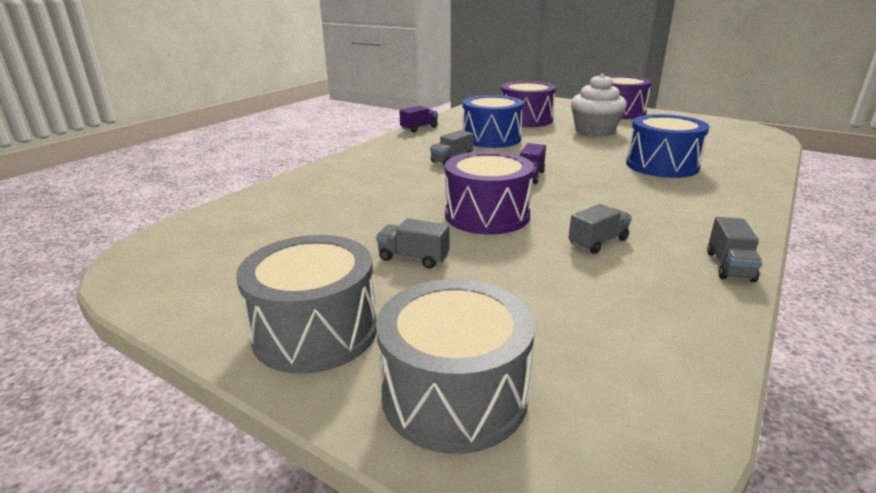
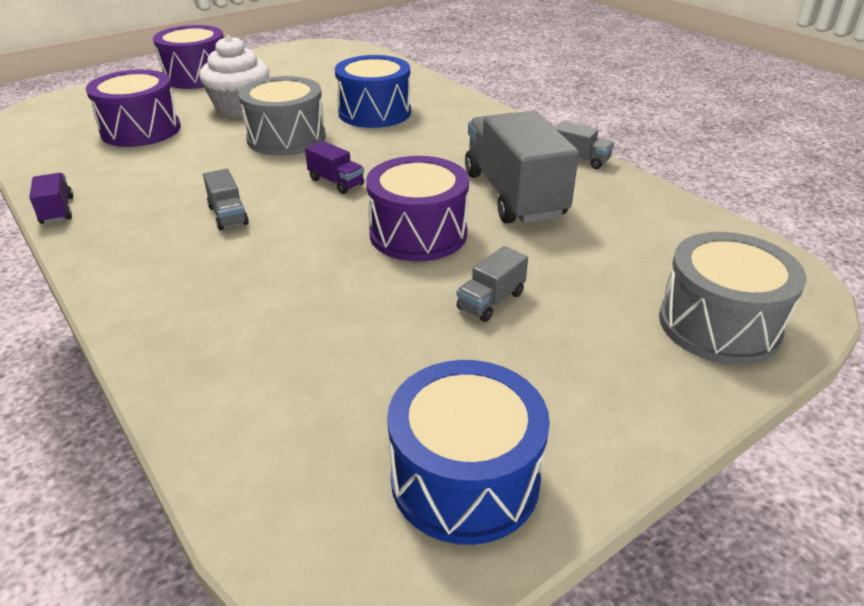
camera: 70 degrees left, 10 degrees up
(315, 331) = (614, 390): grey drum -> grey drum (286, 138)
(491, 139) = (182, 170): blue drum -> blue drum (465, 478)
(598, 242) = (514, 195): grey truck -> grey truck, size x2.28

